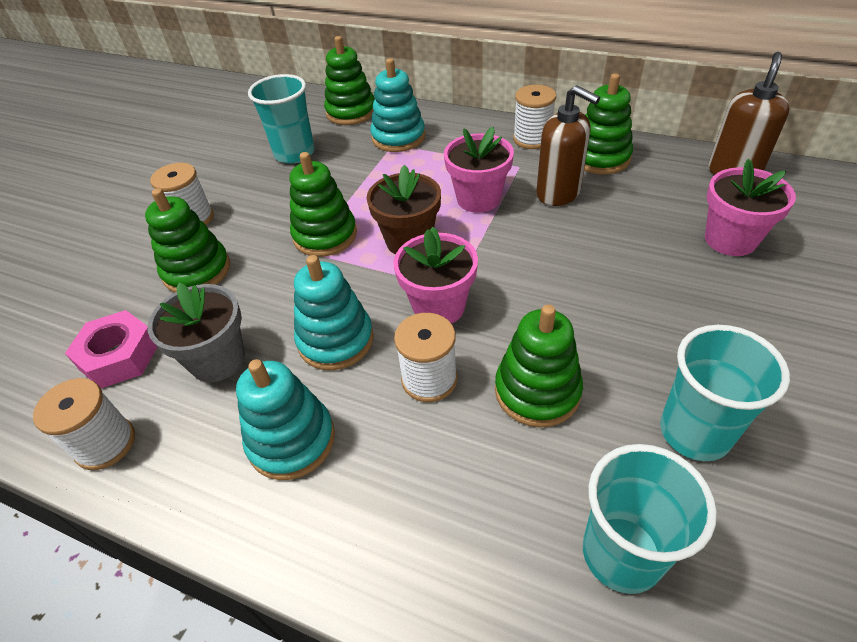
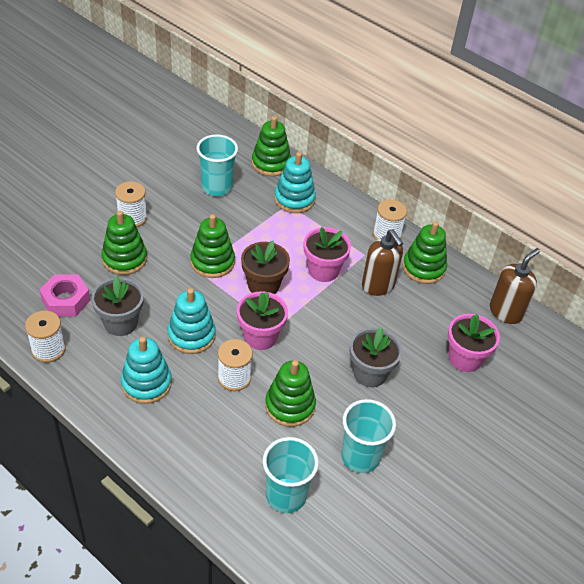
camera: 10 degrees right, 0 degrees up
(622, 302) = (370, 373): none -> grey flower pot

